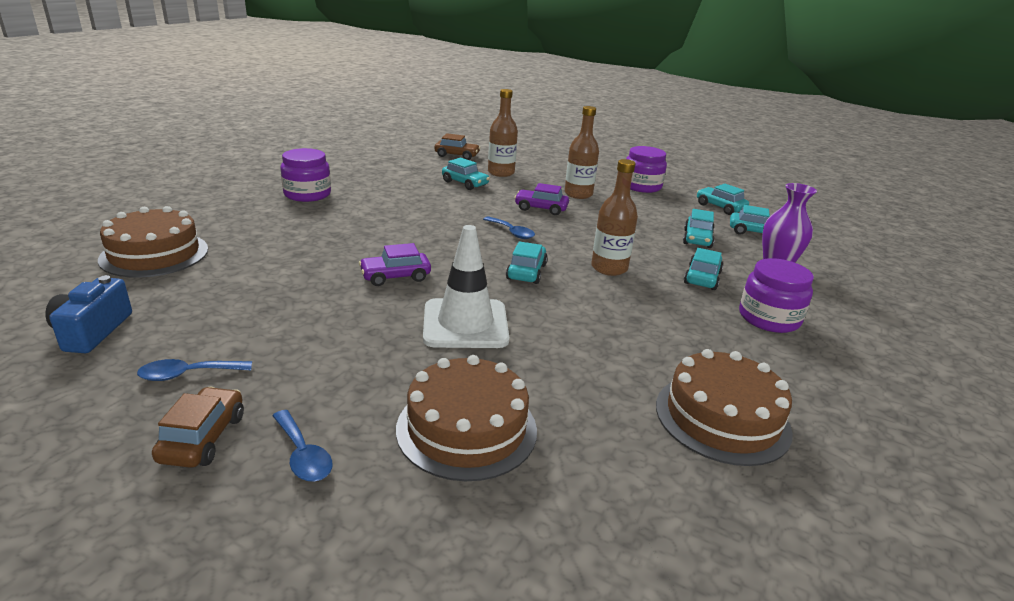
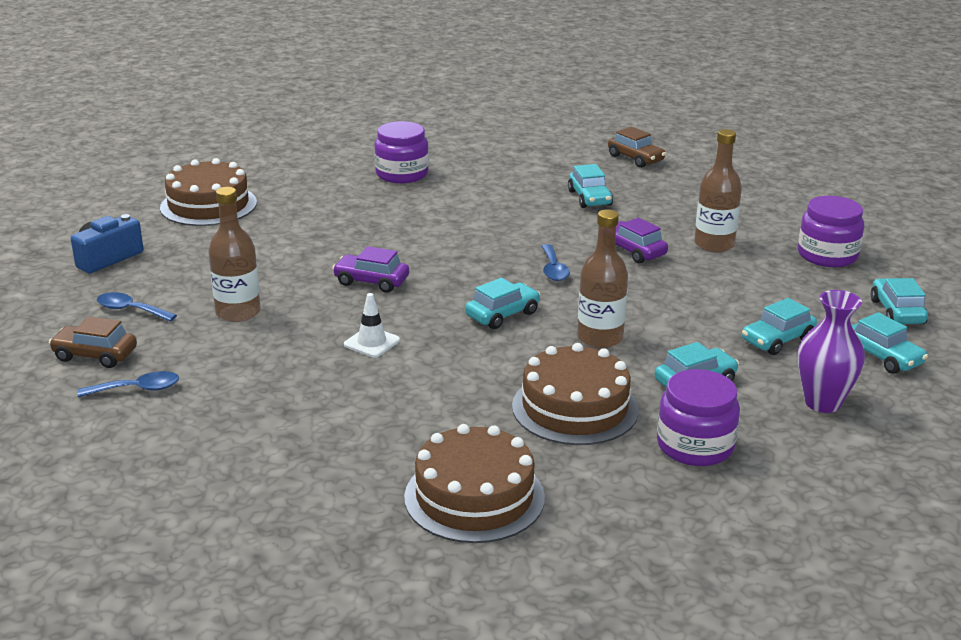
camera: 40 degrees right, 0 degrees up
(203, 438) = (95, 355): brown car -> brown car turned 120 degrees counterclockwise
(303, 455) = (137, 389): blue spoon -> blue spoon turned 105 degrees counterclockwise
(465, 324) = (372, 342): white traffic cone -> white traffic cone, size x0.50
(467, 428) = (260, 417): brown cake -> brown cake (575, 408)
(501, 173) = (657, 194): brown bottle -> brown bottle (238, 312)

